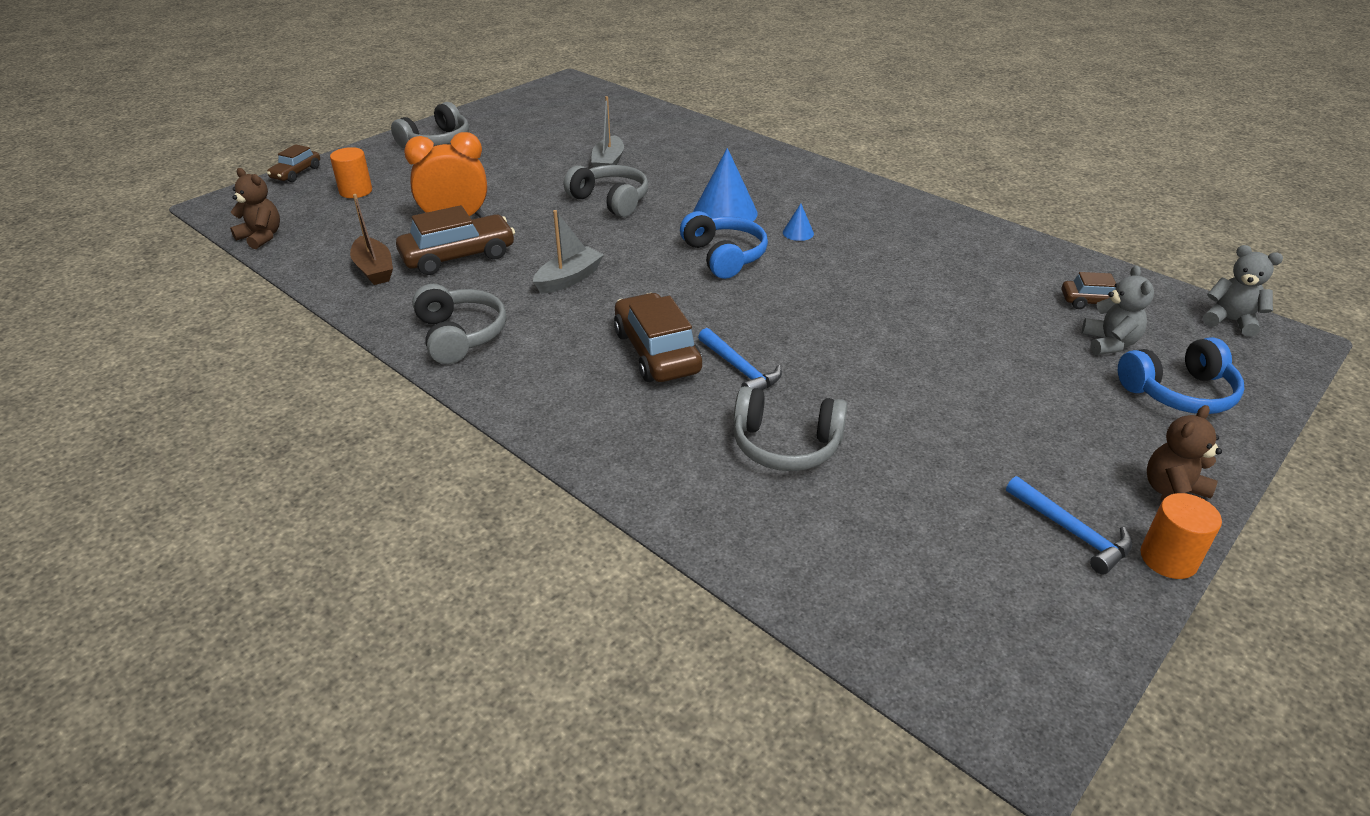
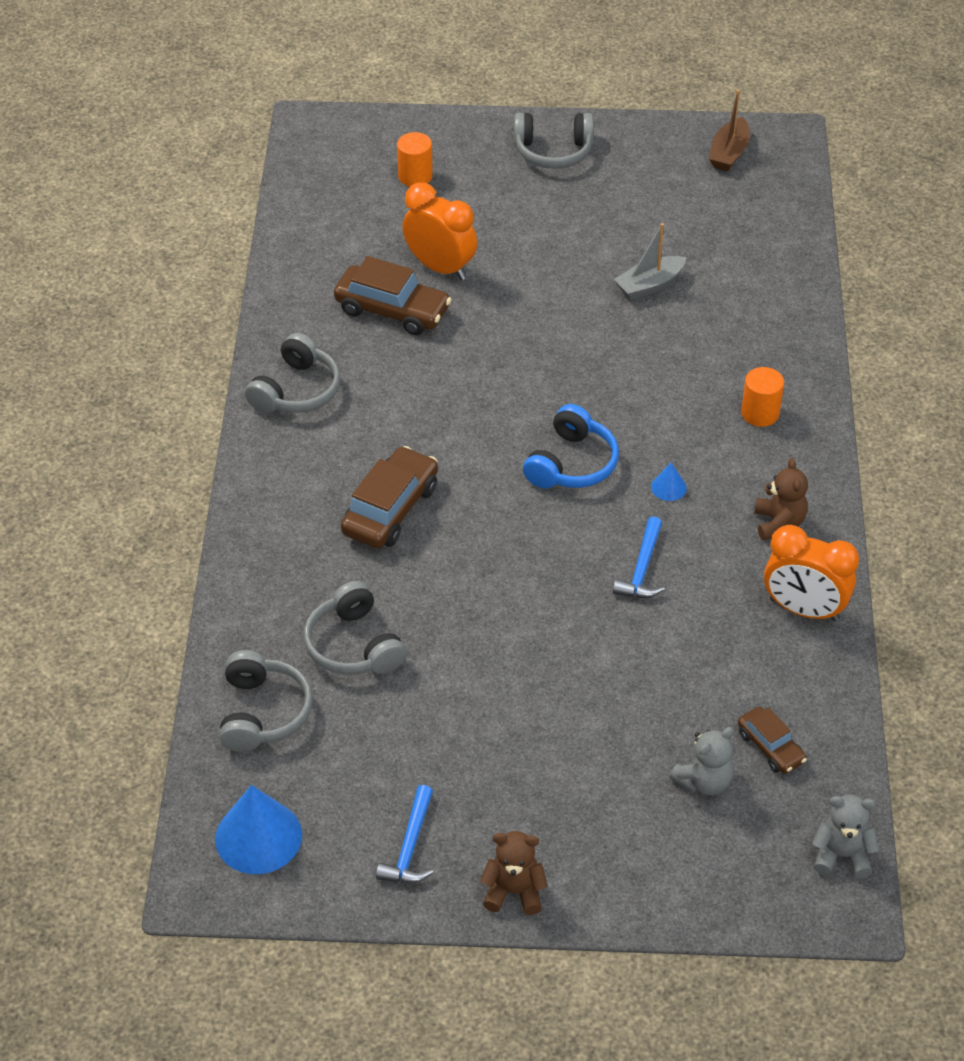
camera: 50 degrees right, 10 degrees up
(261, 237) = (295, 185): brown teddy bear -> brown teddy bear (779, 523)
(296, 173) = (401, 119): brown car -> none
(374, 269) = (323, 280): brown boat -> brown boat (729, 153)
(569, 279) = (432, 395): grey boat -> none
(611, 200) = (582, 334): grey headphones -> grey headphones (263, 712)
(725, 212) = (649, 419): blue cone -> blue cone (258, 836)
(740, 369) = (418, 569): blue hammer -> blue hammer (642, 569)
(972, 236) = (804, 610): none -> orange clock
(1168, 559) = (431, 911): orange cylinder -> orange cylinder (760, 413)
(1178, 392) = (669, 853): blue headphones -> none
(1230, 321) = (841, 855): grey teddy bear -> grey teddy bear turned 75 degrees counterclockwise

